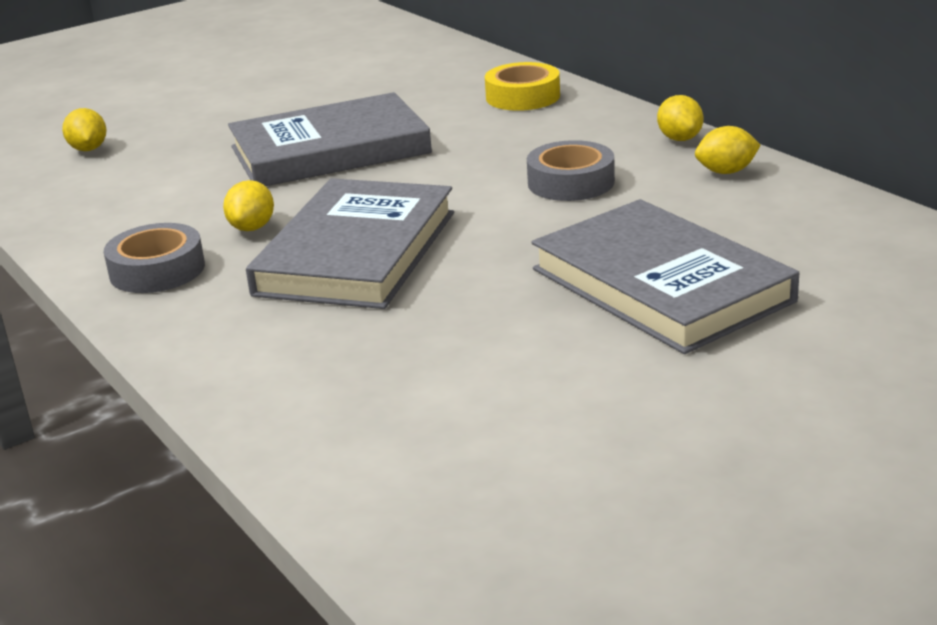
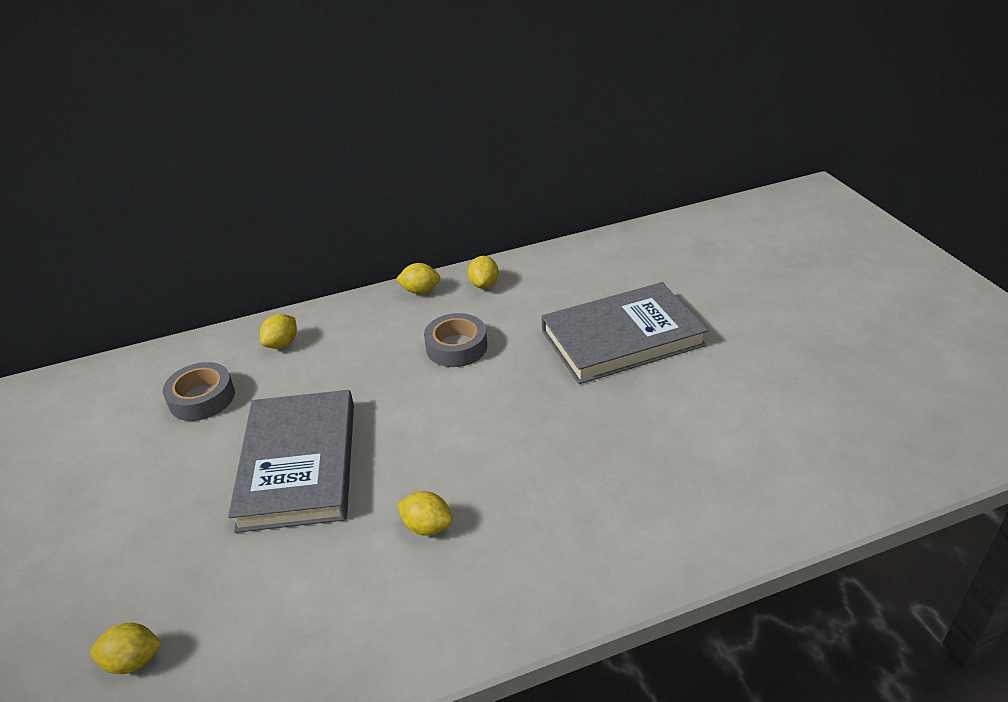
camera: 75 degrees left, 10 degrees up
(157, 270) = (476, 597): grey tape -> grey tape (202, 398)
(357, 253) = (509, 466): grey book -> none
(523, 97) = (282, 344): yellow tape -> yellow lemon

